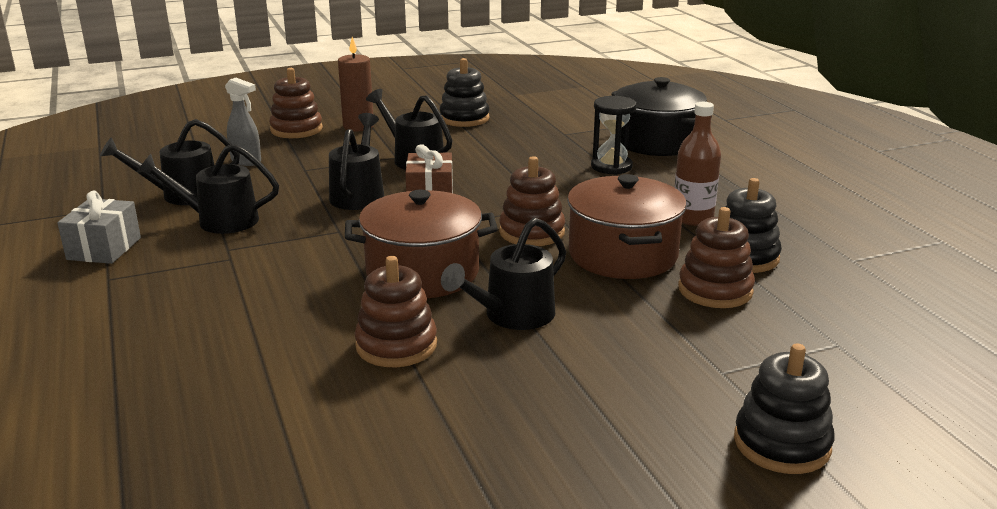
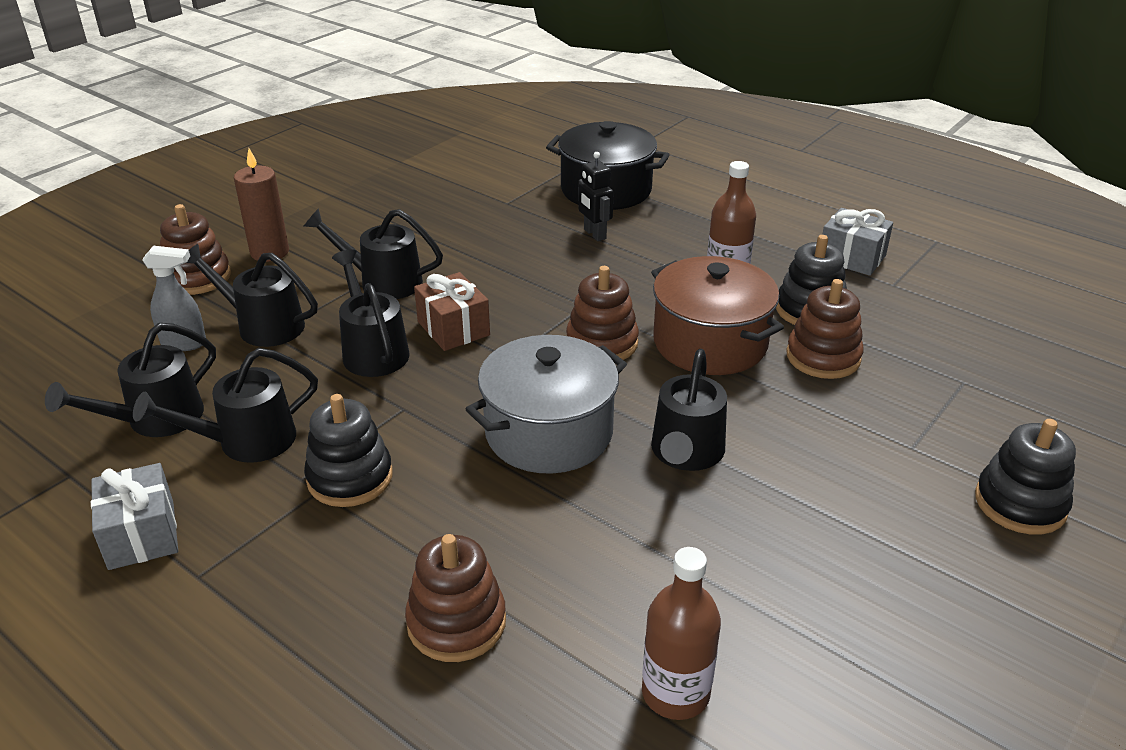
camera: 30 degrees left, 10 degrees up
(305, 163) = (262, 325): none -> black watering can
(319, 450) = (675, 693): none -> brown bottle
(396, 345) = (616, 534): brown stacking toy -> brown stacking toy (456, 622)
(423, 273) = (549, 432): brown pot -> grey pot
(464, 118) = (381, 209): black stacking toy -> black stacking toy (350, 478)
(611, 166) = (594, 234): black hourglass -> black robot
(833, 232) = (851, 258): none -> grey gift

